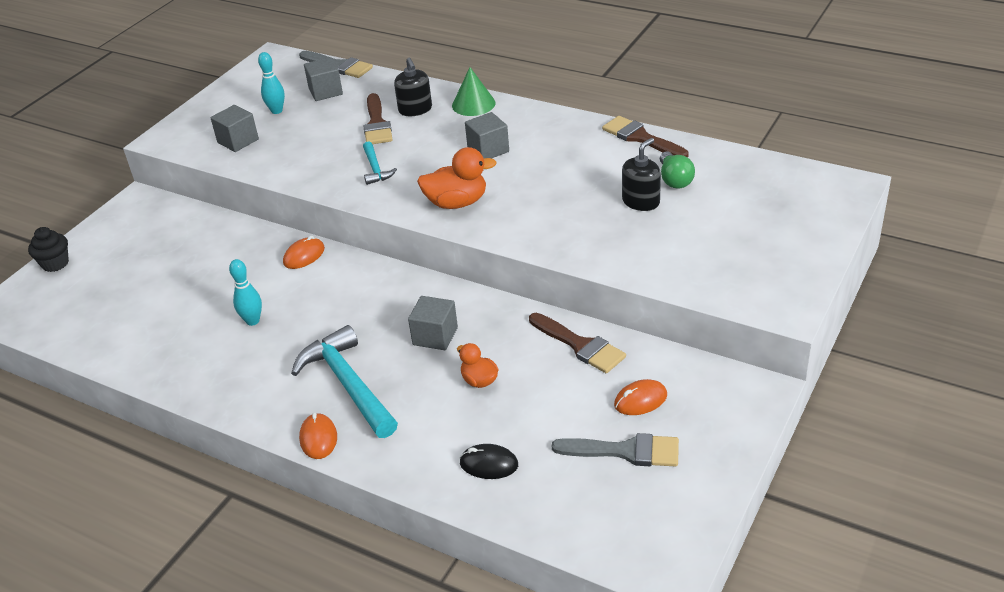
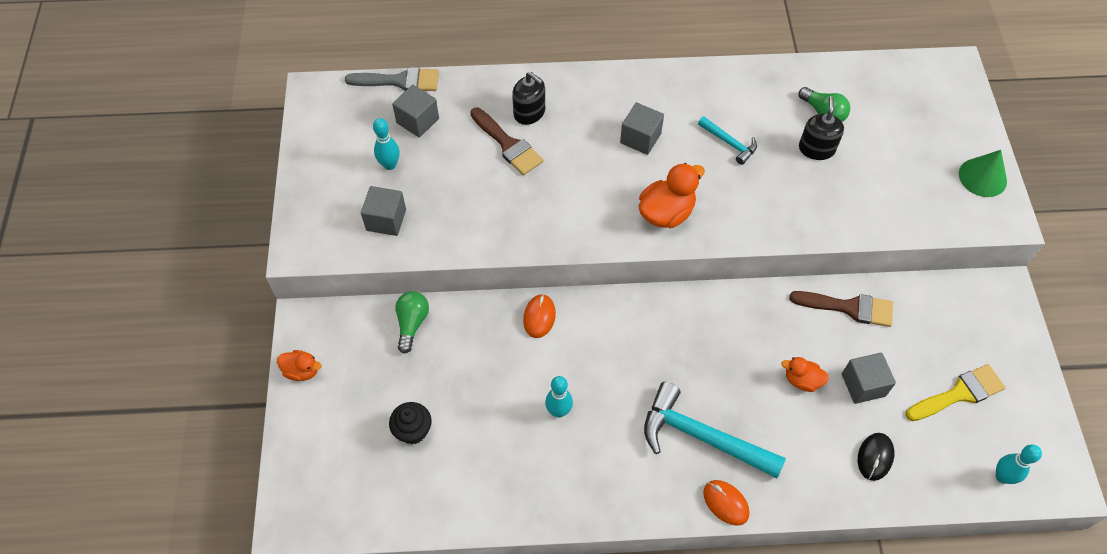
camera: 35 degrees left, 20 degrees up
(55, 263) = (295, 437): black cupcake -> black cupcake (413, 431)
(103, 227) = (302, 371): none -> orange duck
(207, 226) = (412, 323): none -> green light bulb
(375, 169) = (557, 202): turquoise hammer -> turquoise hammer (729, 143)
(435, 336) = (730, 352): grey cube -> grey cube (863, 385)
(473, 104) = (579, 86): green cone -> green cone (982, 177)
(489, 464) = (875, 457): black mouse -> black mouse turned 45 degrees counterclockwise
(603, 535) = (1002, 476): none -> turquoise bowling pin
(625, 451) = (959, 393): grey brush -> yellow brush
(640, 138) = (758, 74): brown brush -> none
(640, 400) = (932, 340): orange mouse -> none

